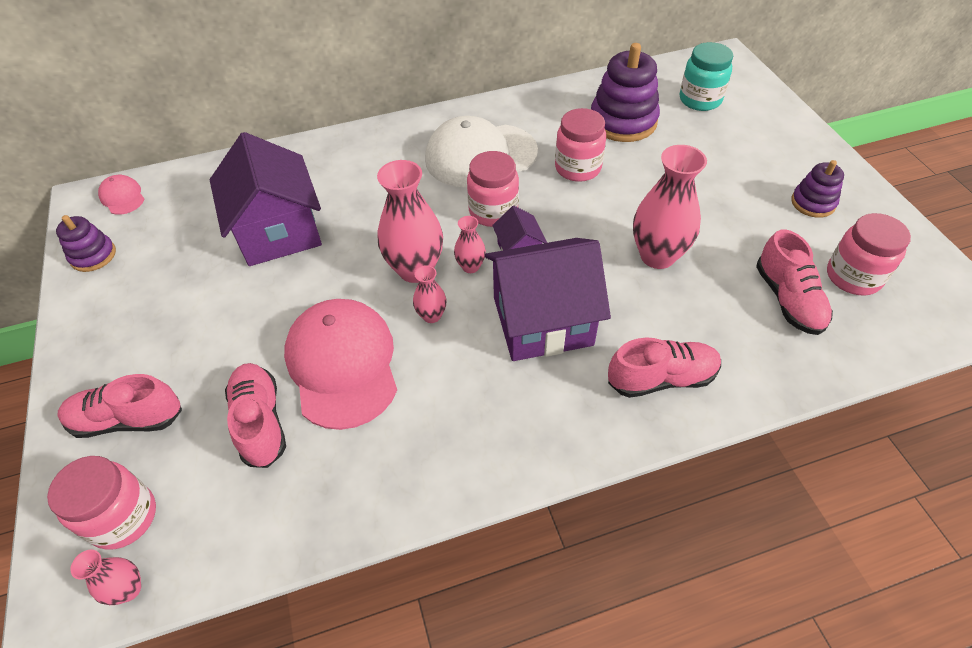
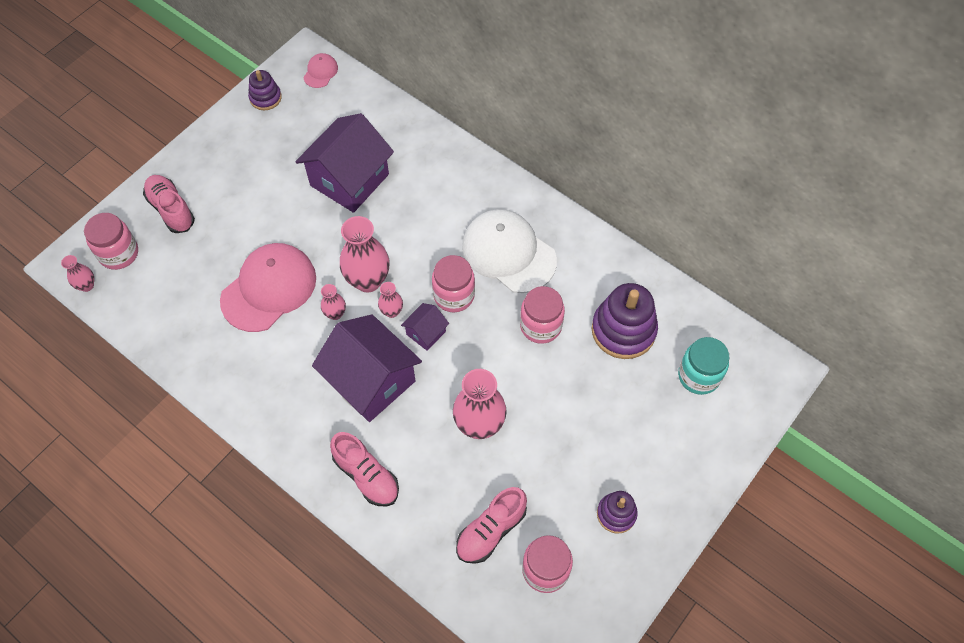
camera: 55 degrees right, 10 degrees up
(260, 422) = (207, 274): pink shoe -> none

